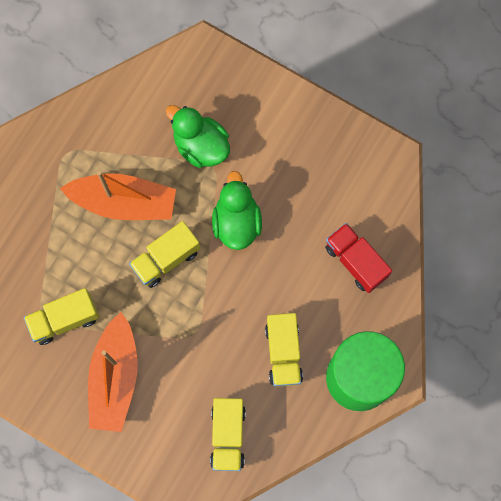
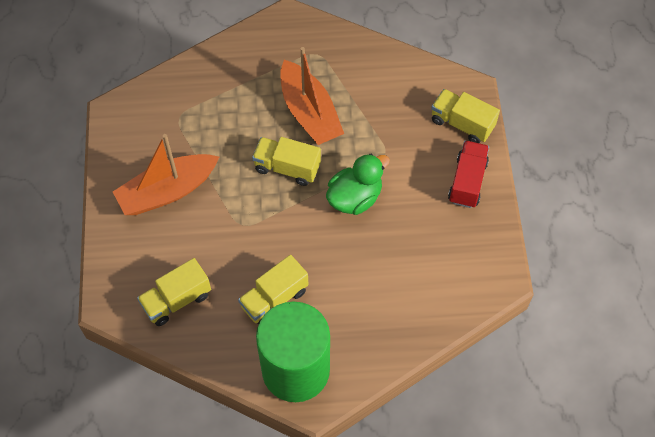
camera: 55 degrees right, 15 degrees down
(64, 319) = (189, 130): yellow truck -> yellow truck (462, 124)
(200, 145) = (395, 135): green duck -> none
(356, 261) = (392, 305): red truck -> red truck (467, 182)

